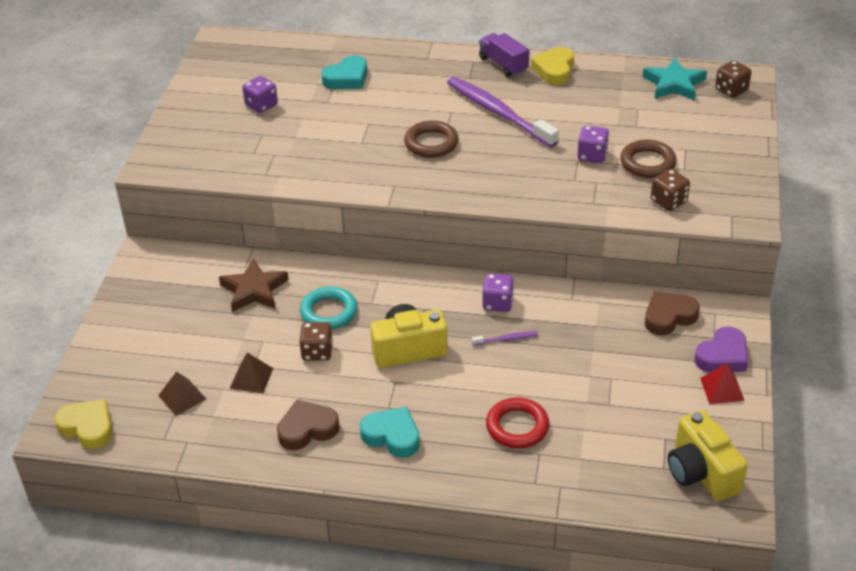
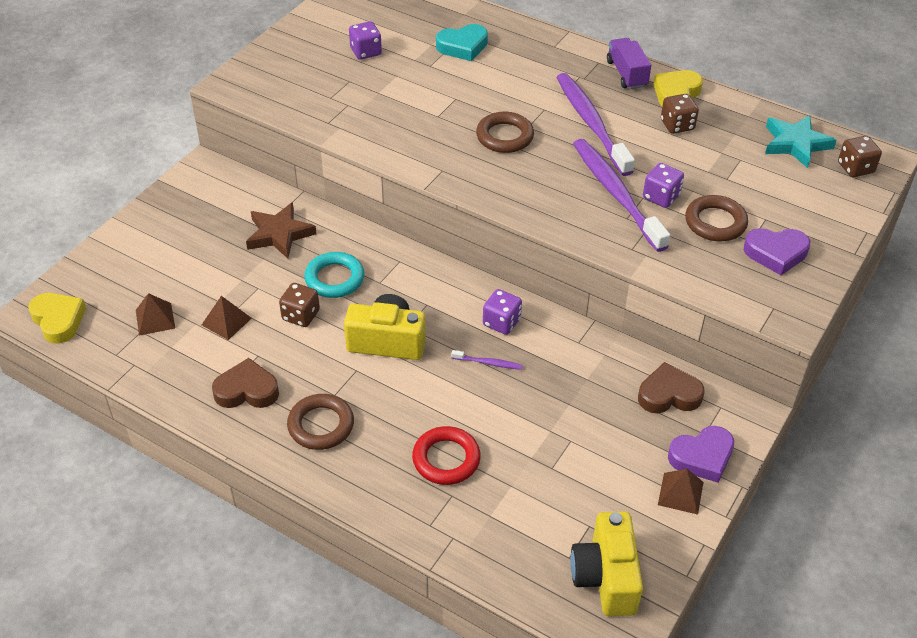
camera: 20 degrees right, 5 degrees up
(392, 436) = (321, 425): turquoise heart -> brown ring
(554, 163) = (616, 194): none -> purple toothbrush
(668, 201) = (713, 271): brown dice -> brown dice (677, 125)
(709, 173) = (776, 253): none -> purple heart
(722, 389) = (680, 493): red pyramid -> brown pyramid

